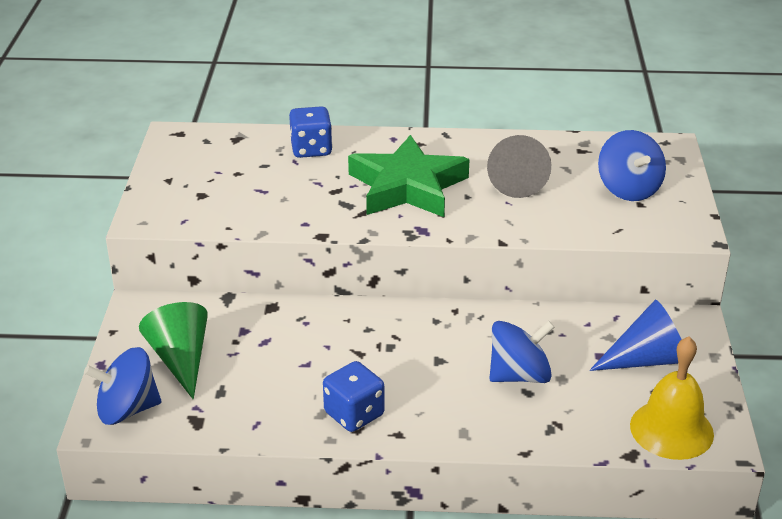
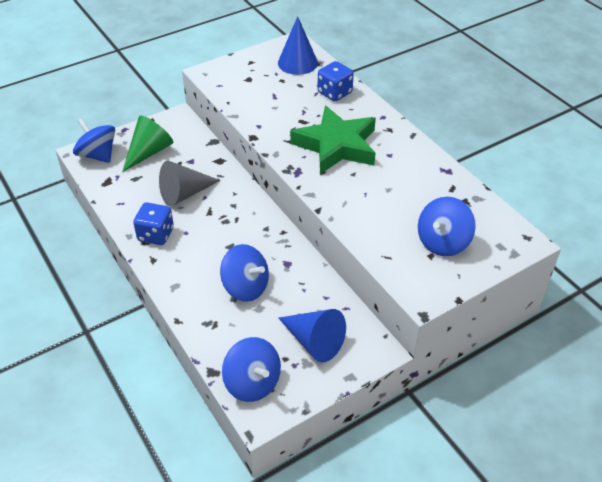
camera: 55 degrees right, 10 degrees up
(219, 149) = (297, 63): none -> blue cone
(517, 180) = (394, 187): grey cone -> grey cone (184, 194)
(671, 429) = (252, 383): yellow bell -> blue spinning top

